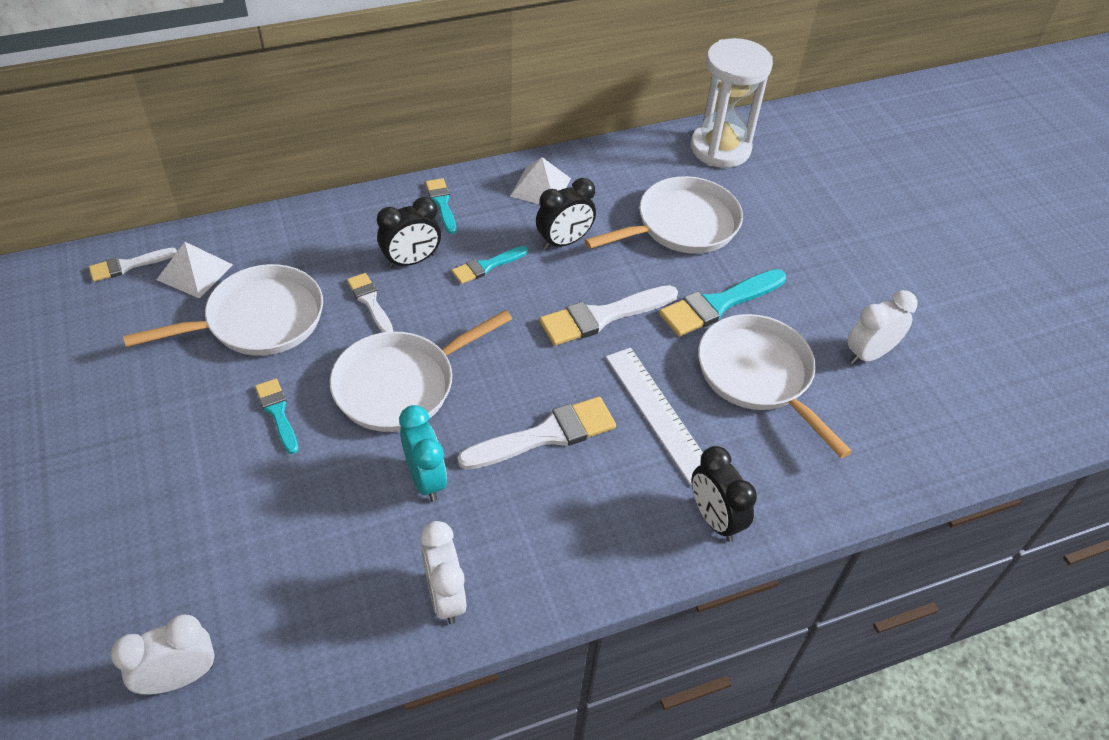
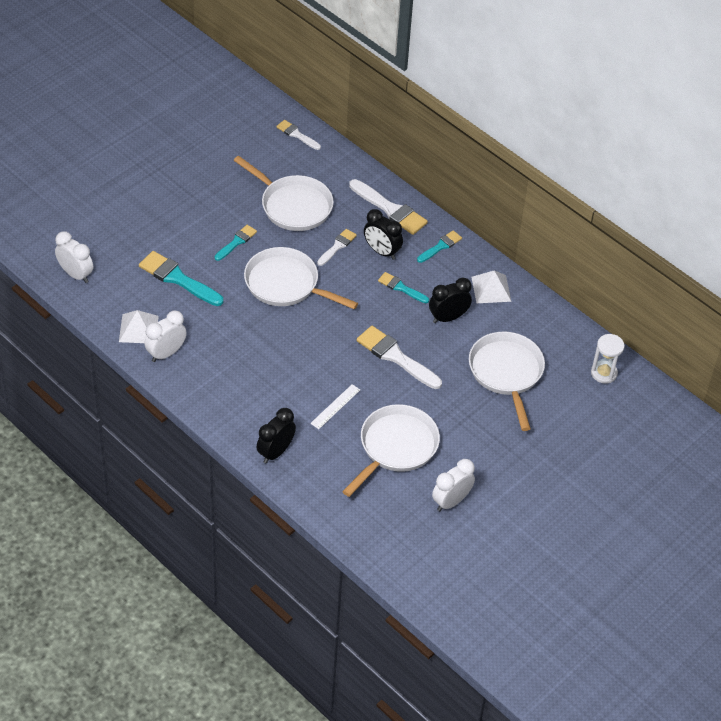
camera: 65 degrees right, 0 degrees up
(195, 272) = (310, 163): white pyramid -> white pyramid (138, 329)
(425, 479) = (230, 319): turquoise clock -> none
(546, 435) = (289, 359): white brush -> white brush (390, 209)
(564, 242) = (448, 317): black clock -> black clock turned 120 degrees clockwise
(659, 414) = (335, 406): white ruler -> white ruler, size x0.58
(681, 225) = (506, 373): white pan -> white pan turned 135 degrees counterclockwise
(718, 304) = (444, 412): turquoise brush -> turquoise brush (177, 278)
(720, 148) = (604, 373): white hourglass -> white hourglass, size x0.55
(869, 354) = (451, 501): white clock -> white clock turned 75 degrees counterclockwise

